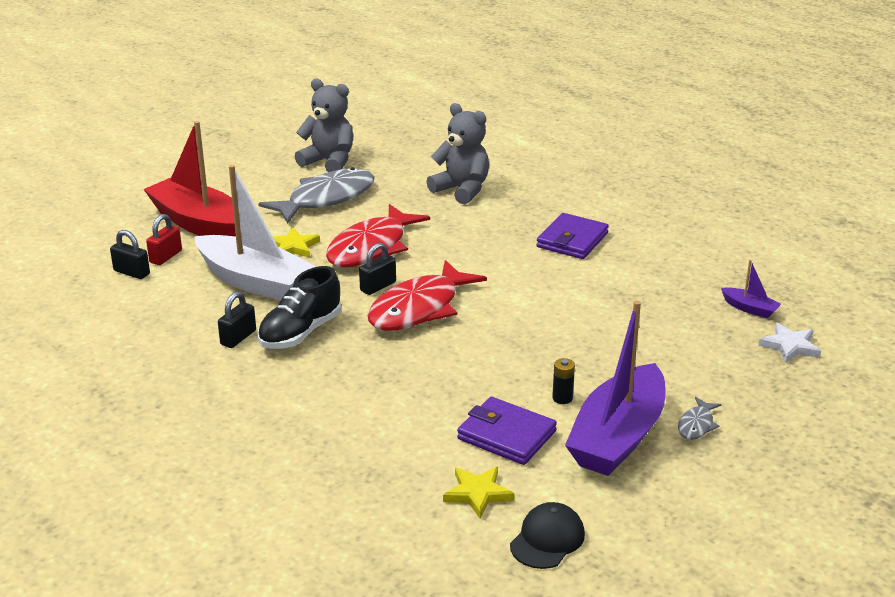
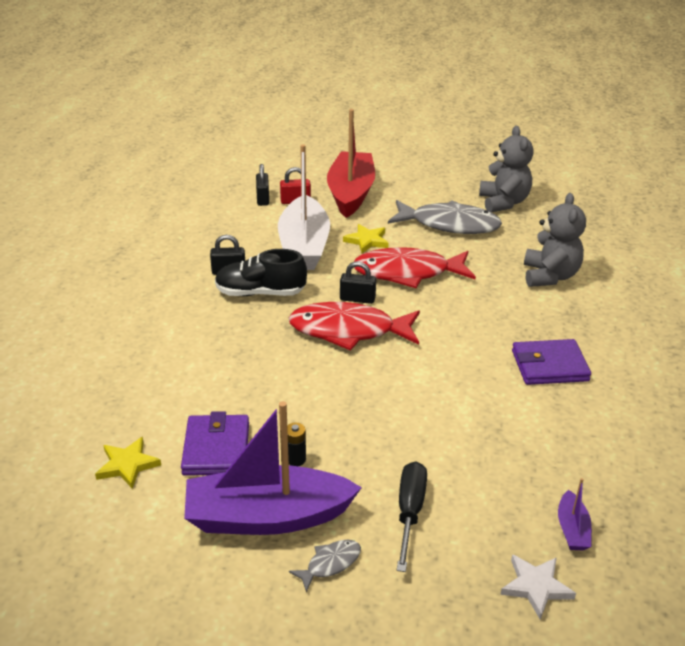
camera: 55 degrees right, 5 degrees up
(547, 539) = (93, 529): black cap -> none
(673, 367) = (409, 511): none -> black screwdriver
(696, 425) = (330, 564): grey fish -> grey fish turned 150 degrees clockwise

